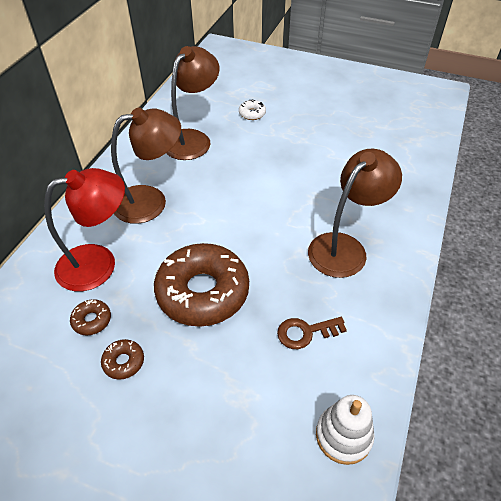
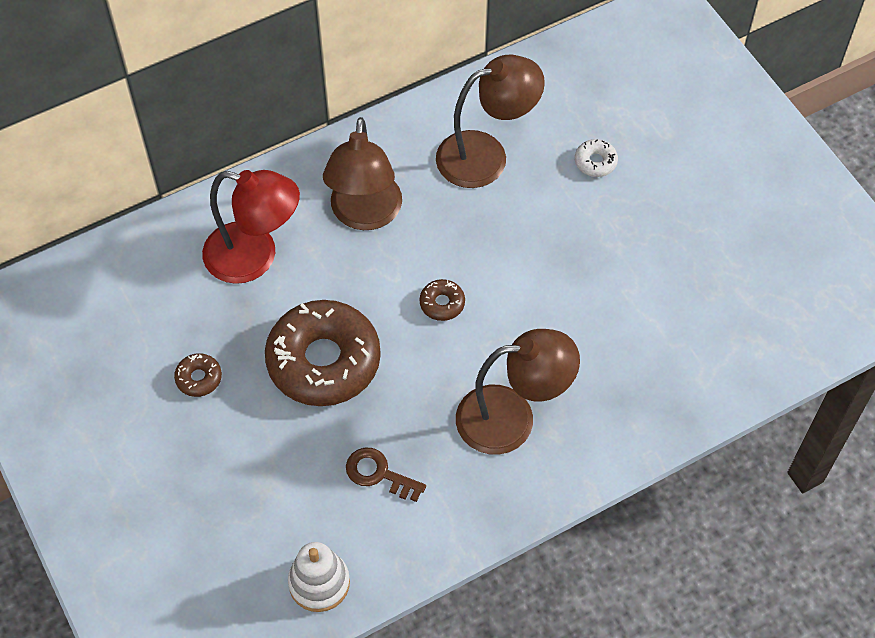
camera: 40 degrees right, 10 degrees up
(92, 320) = (203, 316): brown donut -> brown donut (442, 303)
(151, 201) = (365, 215): brown lamp -> brown lamp turned 75 degrees clockwise

